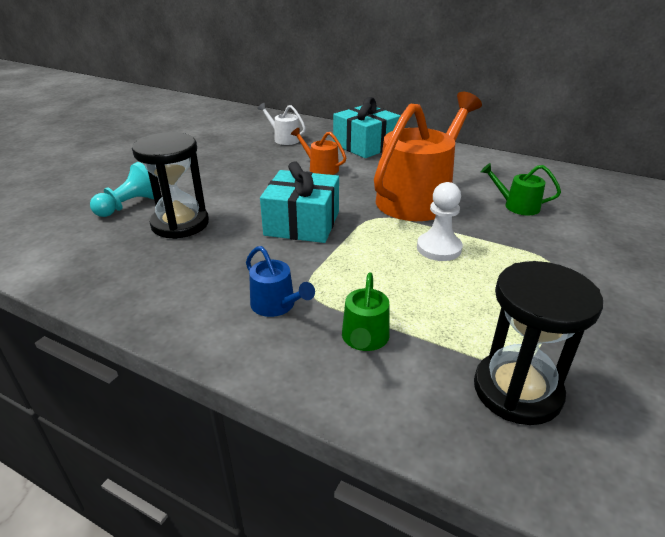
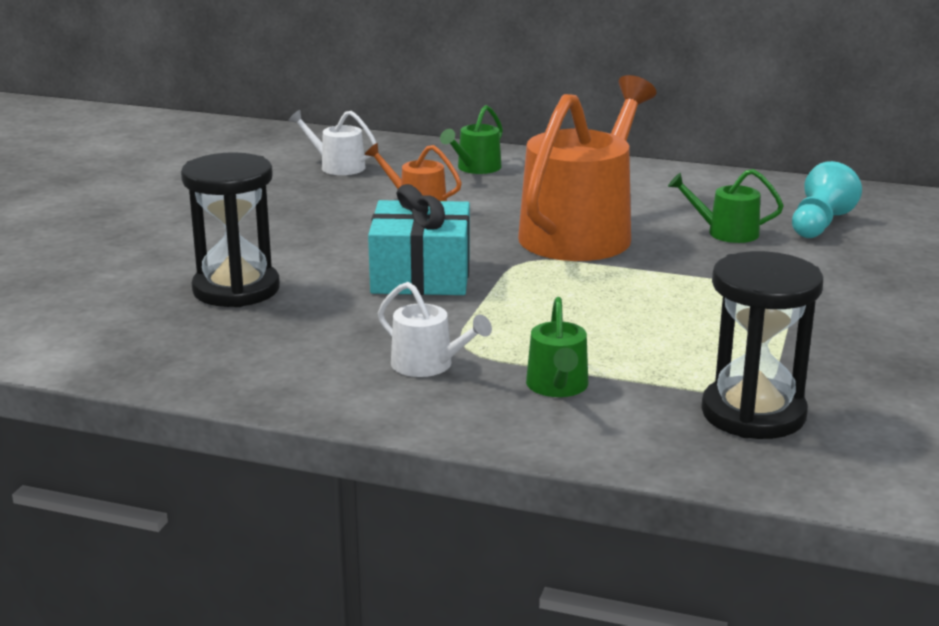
camera: 10 degrees left, 10 degrees down
(129, 205) = (140, 273): turquoise pawn -> turquoise pawn (819, 224)
(276, 305) = (428, 365): blue watering can -> white watering can
(365, 145) = (475, 168): turquoise gift -> green watering can
(439, 248) = (627, 289): white pawn -> none

